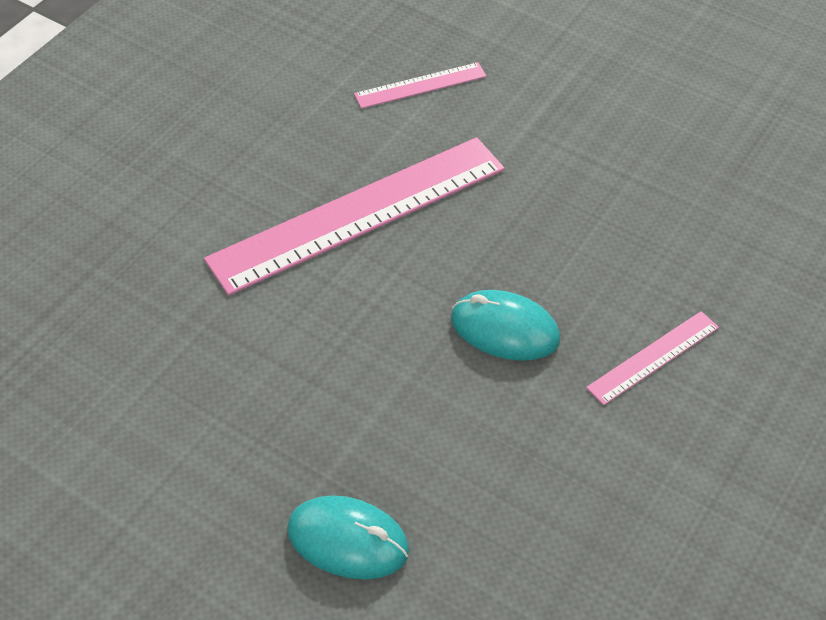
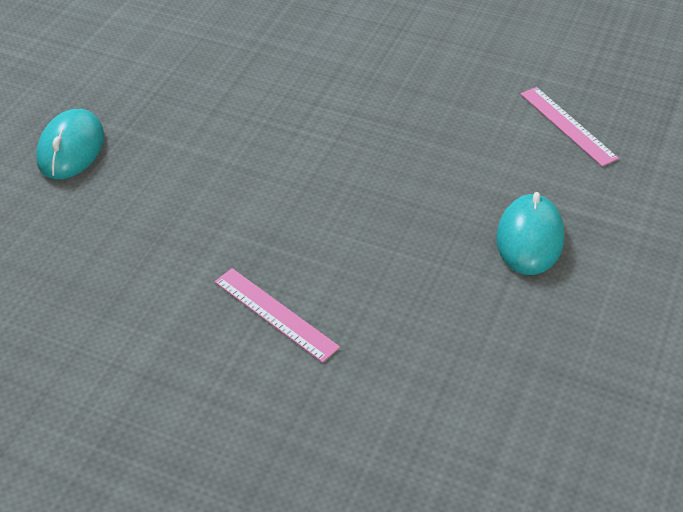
camera: 80 degrees right, 5 degrees down
(358, 214) = (393, 110): pink ruler -> none
(504, 329) = (287, 211): turquoise mouse -> turquoise mouse (529, 238)

